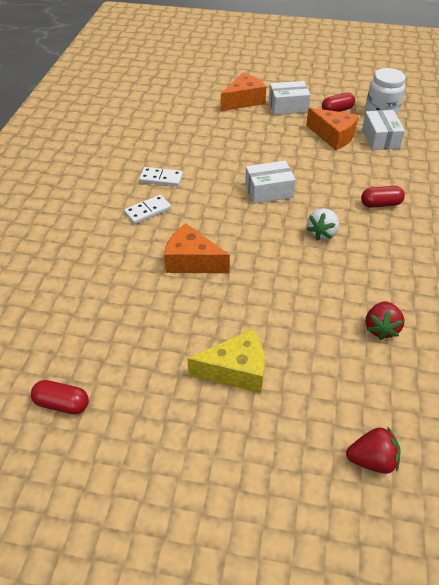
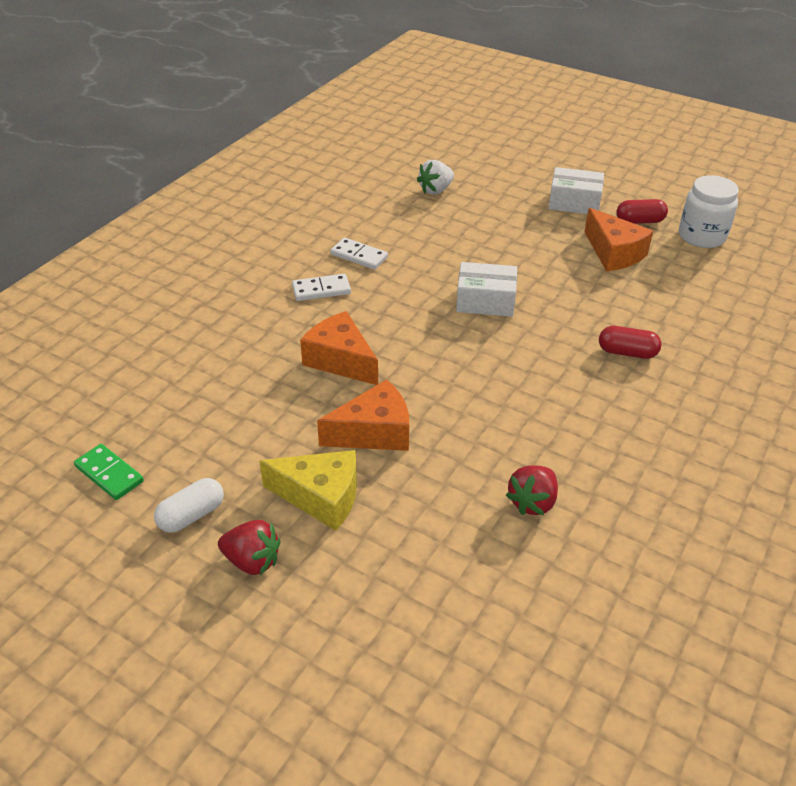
camera: 20 degrees right, 5 degrees down
(62, 404) = (109, 474): red capsule -> green domino
(147, 416) = (191, 515): none -> white capsule
(243, 101) = (518, 184): orange cheese -> orange cheese (374, 432)
(322, 233) = (525, 369): white strawberry -> white strawberry (435, 190)
(372, 460) = (426, 648): red strawberry -> red strawberry (252, 561)
(380, 138) = (679, 270): white box -> none

